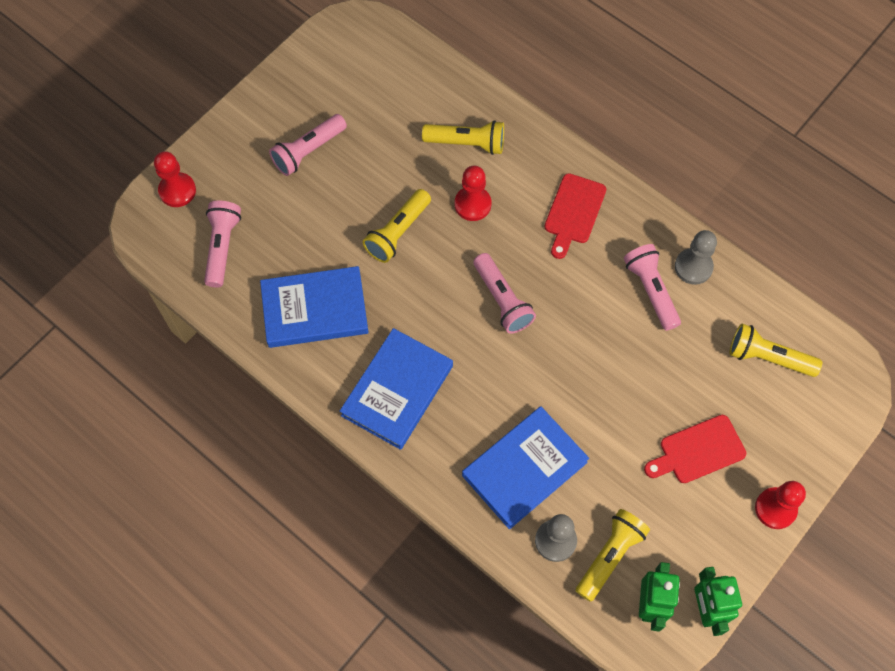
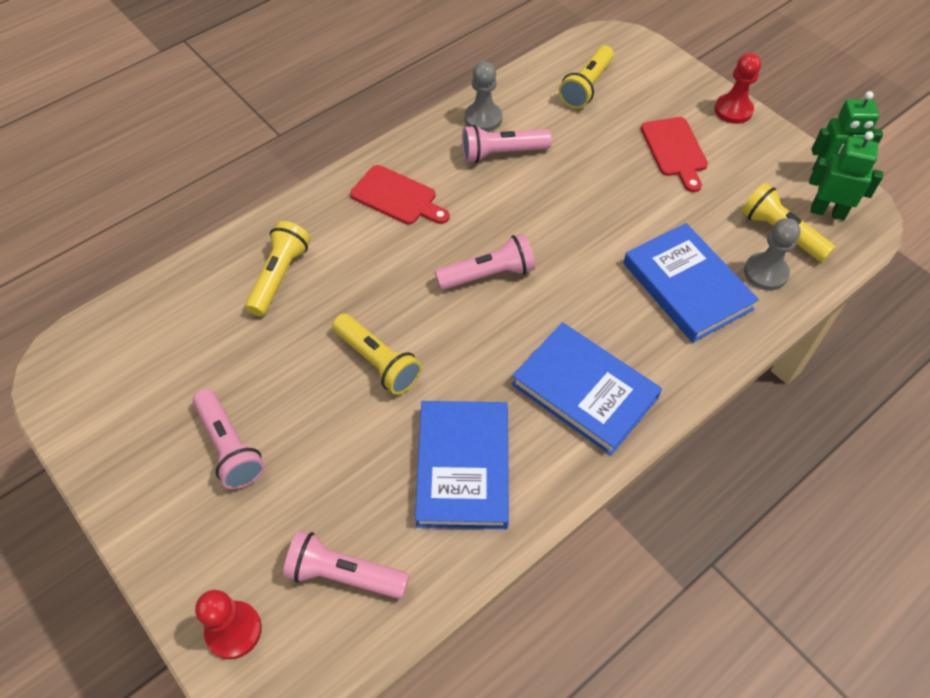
camera: 80 degrees left, 10 degrees down
(472, 204) = (361, 283): red pawn -> none

